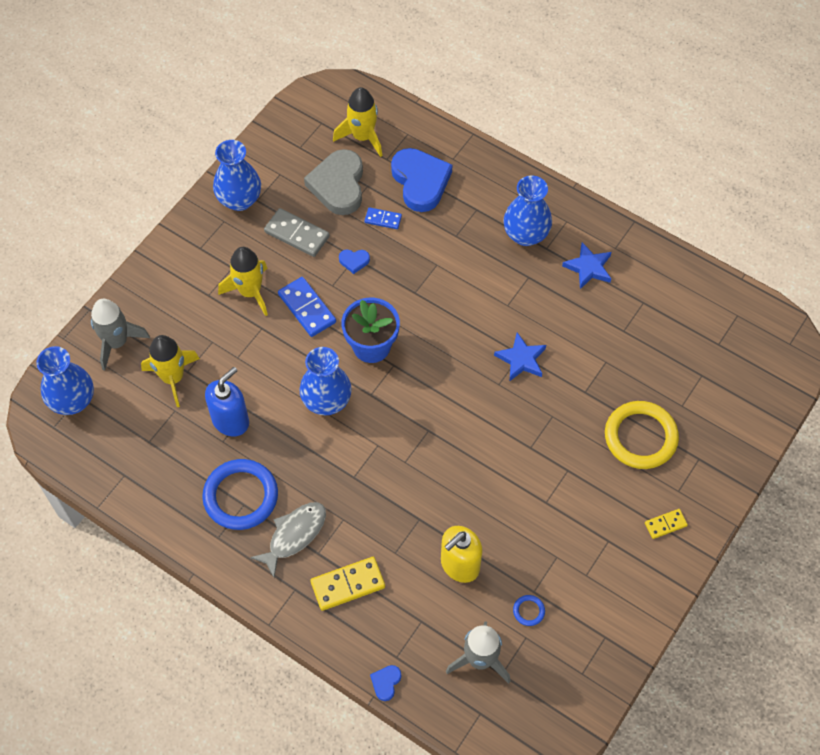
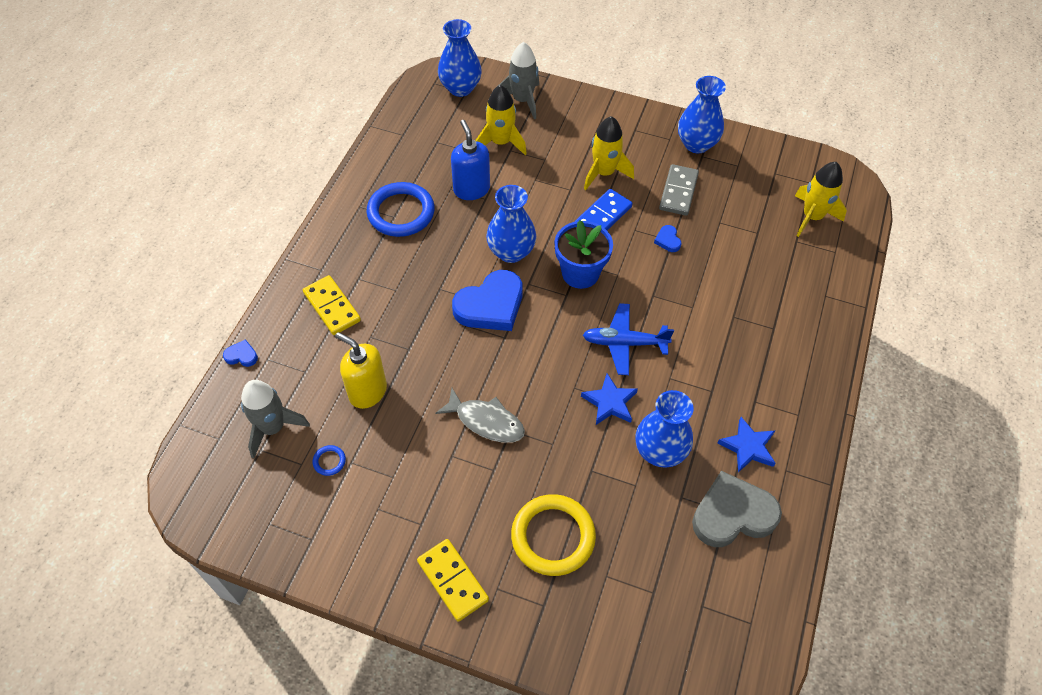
camera: 75 degrees right, 5 degrees down
(231, 421) = (471, 189): blue soap dispenser -> blue soap dispenser turned 135 degrees counterclockwise
(294, 535) = (372, 258): grey fish -> grey fish (486, 421)
(338, 185) = (747, 210): grey heart -> grey heart (732, 514)
(383, 219) = (724, 253): blue domino -> none
(420, 182) = (783, 274): blue heart -> blue heart (490, 306)
(461, 331) = (624, 343): none -> blue plane
(525, 235) = (763, 378): blue vase -> blue vase (660, 451)
(665, 524) = (453, 580): yellow domino -> yellow domino, size x1.73

